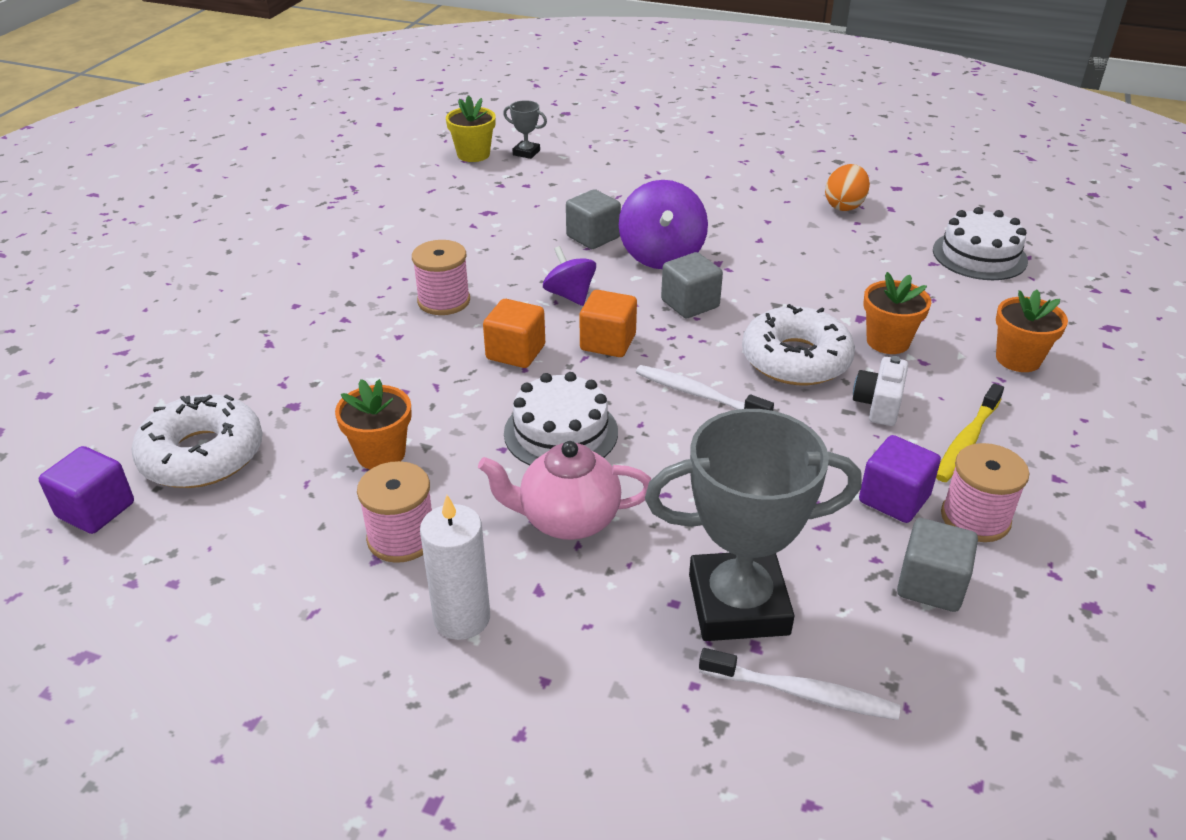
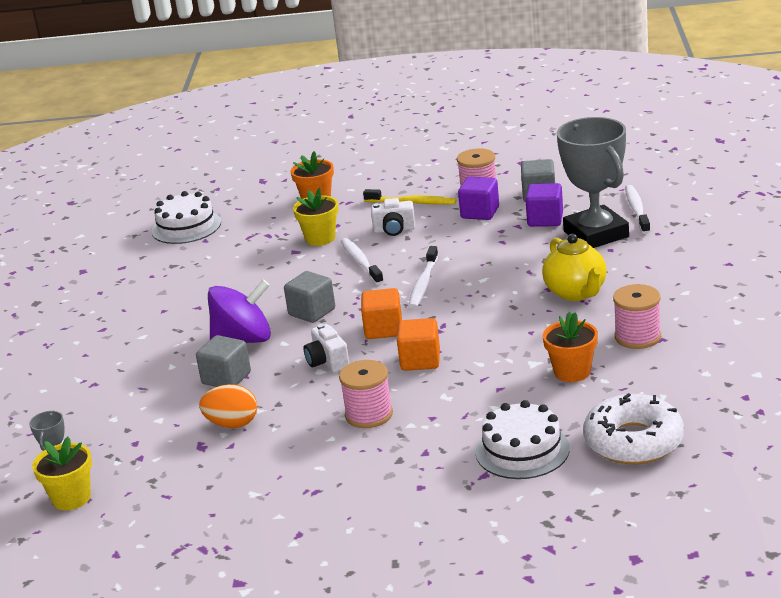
camera: 105 degrees left, 10 degrees down
(96, 510) = (721, 457): purple cube -> purple cube (545, 219)
(462, 618) = (677, 299): white candle -> none
(561, 432) = (498, 317): white cake -> white cake (522, 450)
(568, 520) = (576, 292): pink teapot -> yellow teapot
(570, 295) = (327, 362): purple spinning top -> white camera
(796, 359) = (361, 262): white donut -> white toothbrush
(844, 206) = (124, 285): orange egg -> orange egg (232, 424)
(888, 341) = (320, 238): orange flower pot -> yellow flower pot

